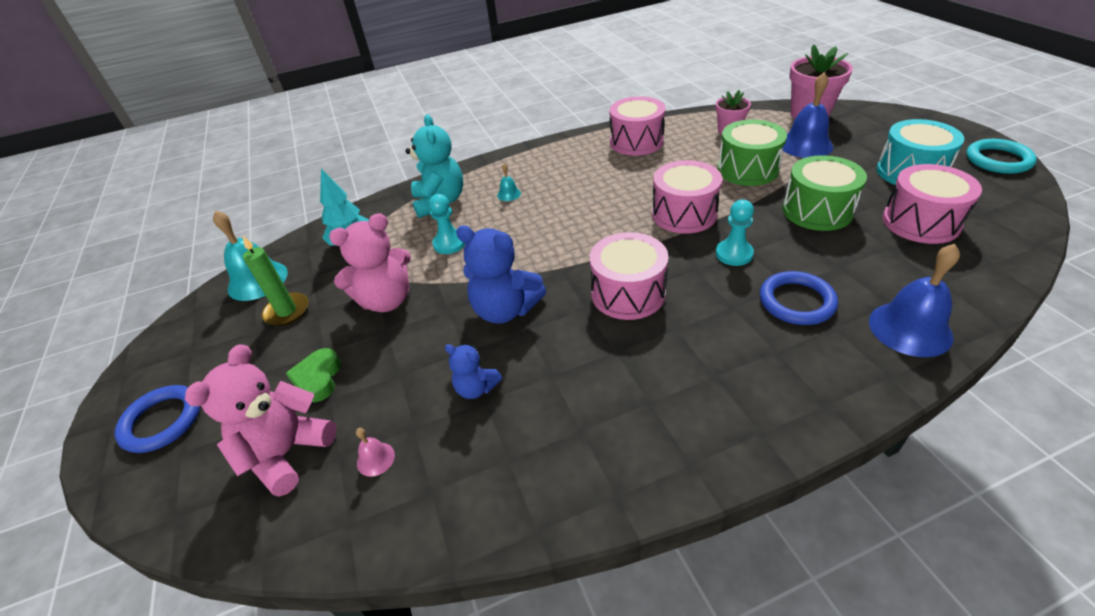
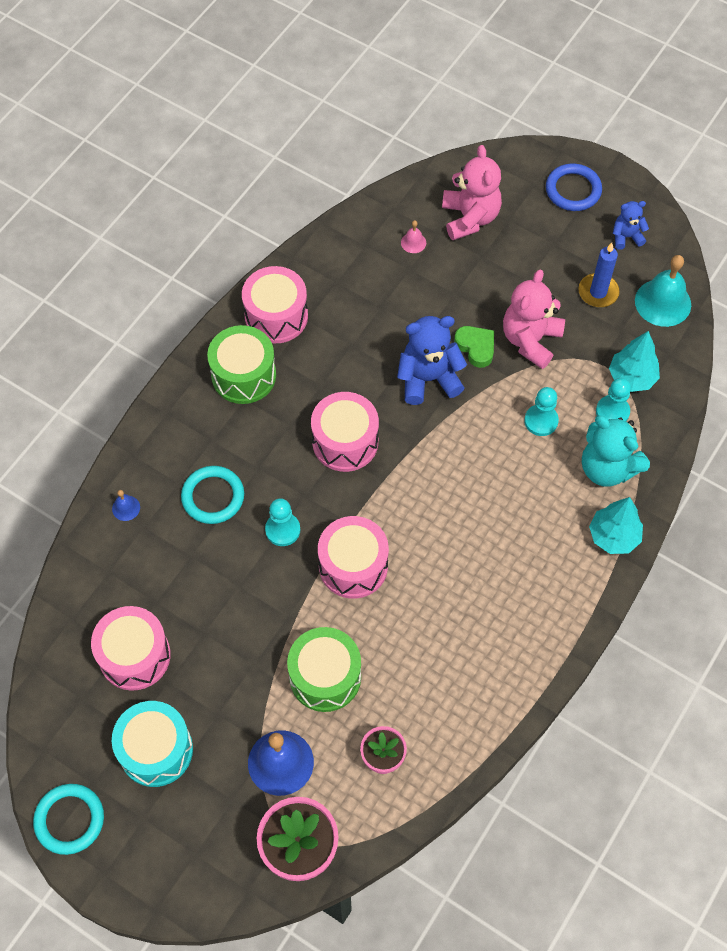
camera: 140 degrees right, 20 degrees up
(287, 311) = (598, 292): green candle -> blue candle
(318, 378) = (507, 263): green heart -> green heart (476, 347)
(394, 229) = (612, 412): none -> turquoise pawn
(476, 388) = (393, 311): blue teddy bear -> blue teddy bear (626, 237)
(481, 171) = (613, 536): none -> turquoise tree
(509, 194) = (548, 514): turquoise bell -> none
(636, 142) = (480, 680): pink drum -> pink drum (276, 316)
(796, 301) = (213, 497): blue ring -> turquoise ring
(817, 211) = (231, 631): green drum -> green drum (244, 375)
(910, 328) = (126, 508): blue bell -> blue bell, size x0.46

